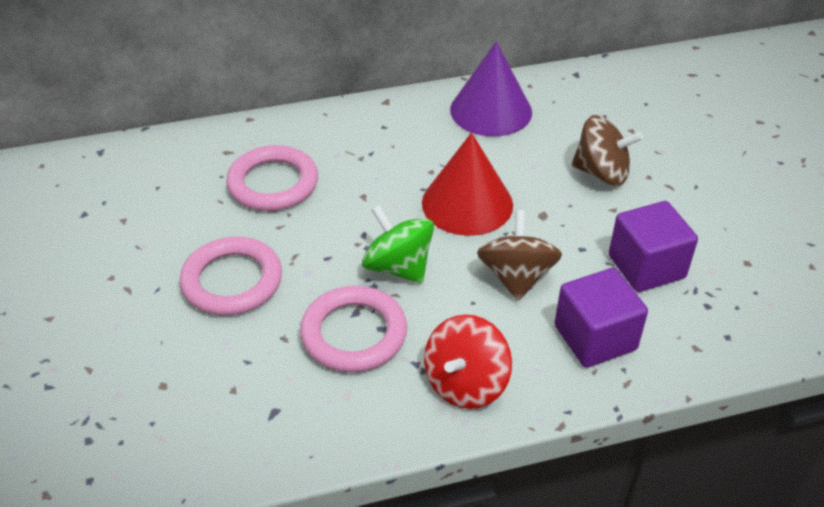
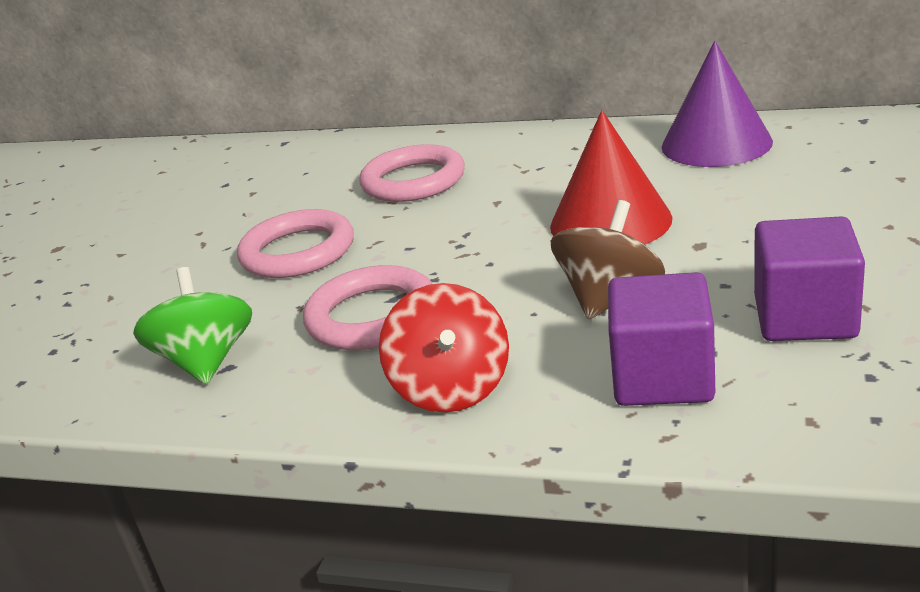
camera: 35 degrees right, 15 degrees down
(398, 267) = (476, 266): green spinning top -> green spinning top (206, 361)
(466, 383) = (451, 388): red spinning top -> red spinning top turned 75 degrees counterclockwise
(601, 173) = (819, 214): brown spinning top -> none

